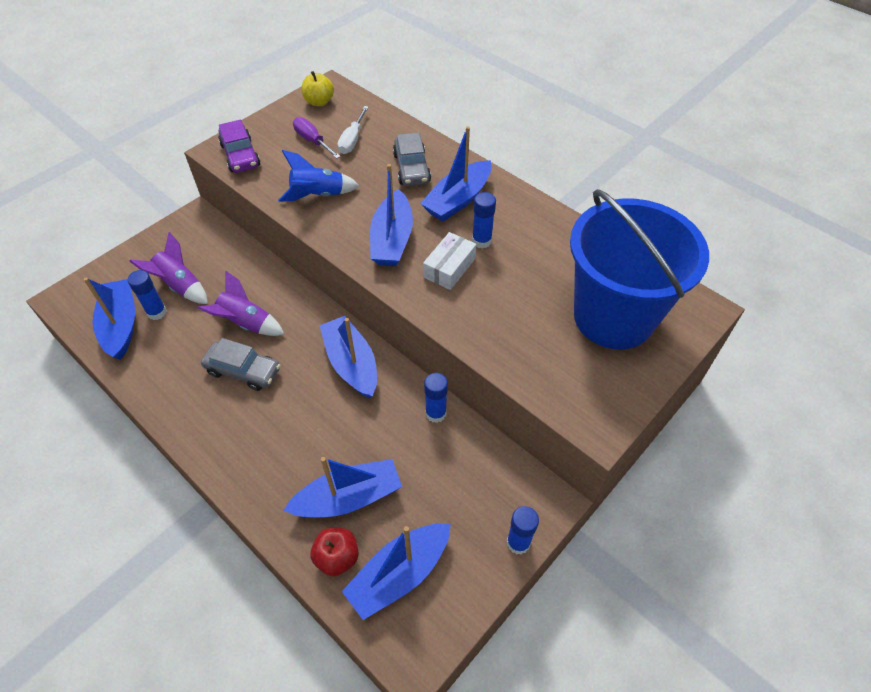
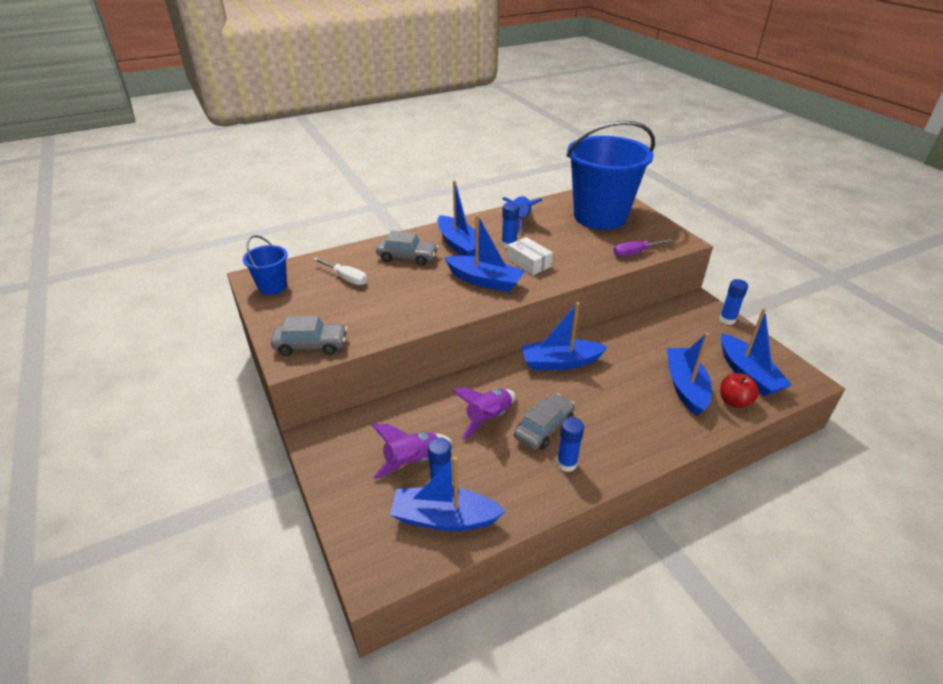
camera: 70 degrees left, 15 degrees down
(240, 155) = (311, 345): purple car -> grey car
(313, 141) = (328, 299): purple screwdriver -> purple screwdriver (635, 253)
(318, 195) = (406, 308): blue rocket -> blue rocket (520, 220)
(319, 102) = (272, 286): yellow apple -> blue bucket
(435, 413) = (620, 331): blue glue stick -> blue glue stick (566, 463)

